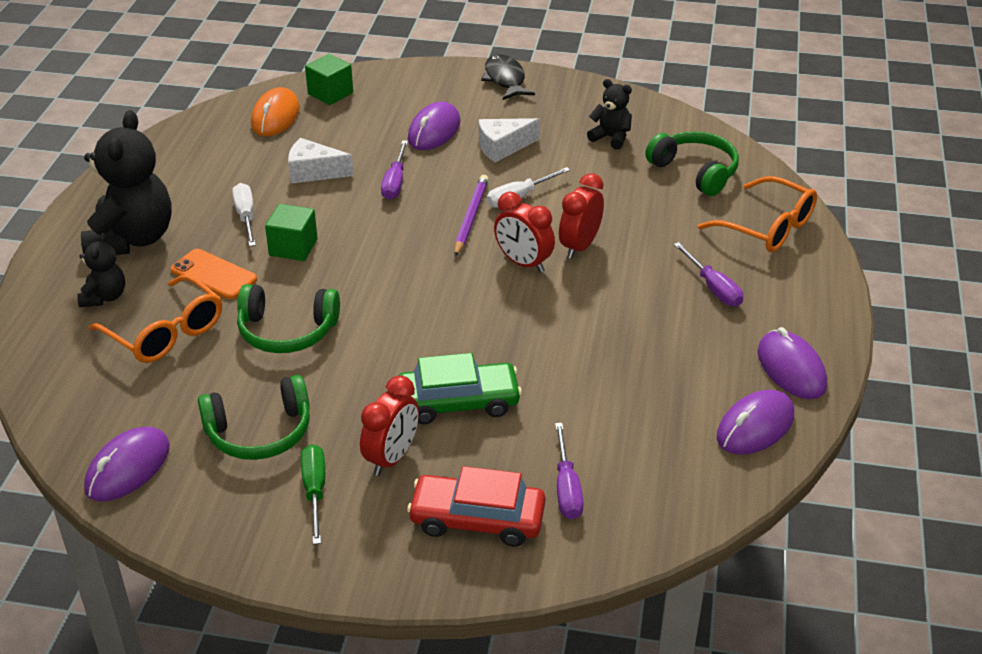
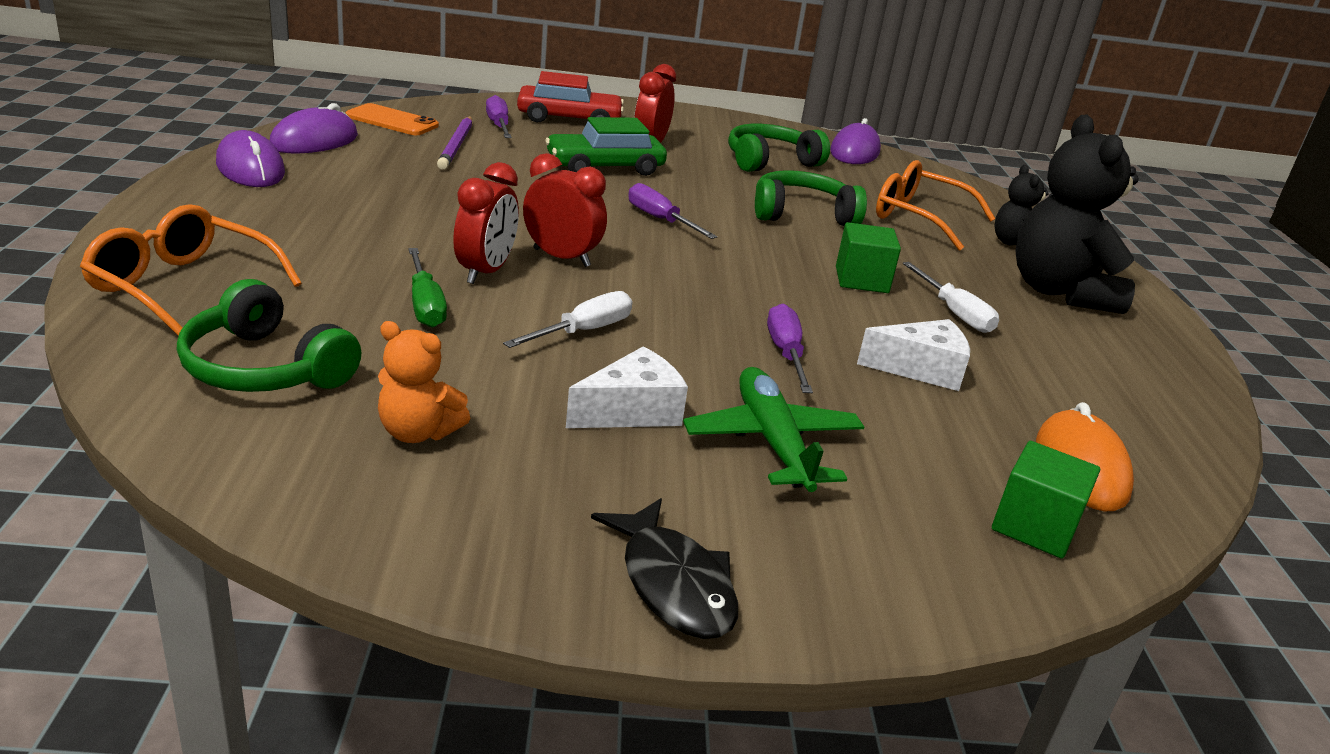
camera: 165 degrees right, 10 degrees down
(213, 275) = (926, 258): orange phone -> orange phone (392, 121)
(315, 491) = (702, 135): green screwdriver -> green screwdriver (425, 305)
(434, 131) = (772, 442): purple mouse -> green plane
(471, 217) = (648, 307): purple pencil -> purple pencil (456, 145)
(611, 138) = (418, 432): black teddy bear -> orange teddy bear
(713, 288) = (308, 228): purple screwdriver -> purple screwdriver (660, 220)

